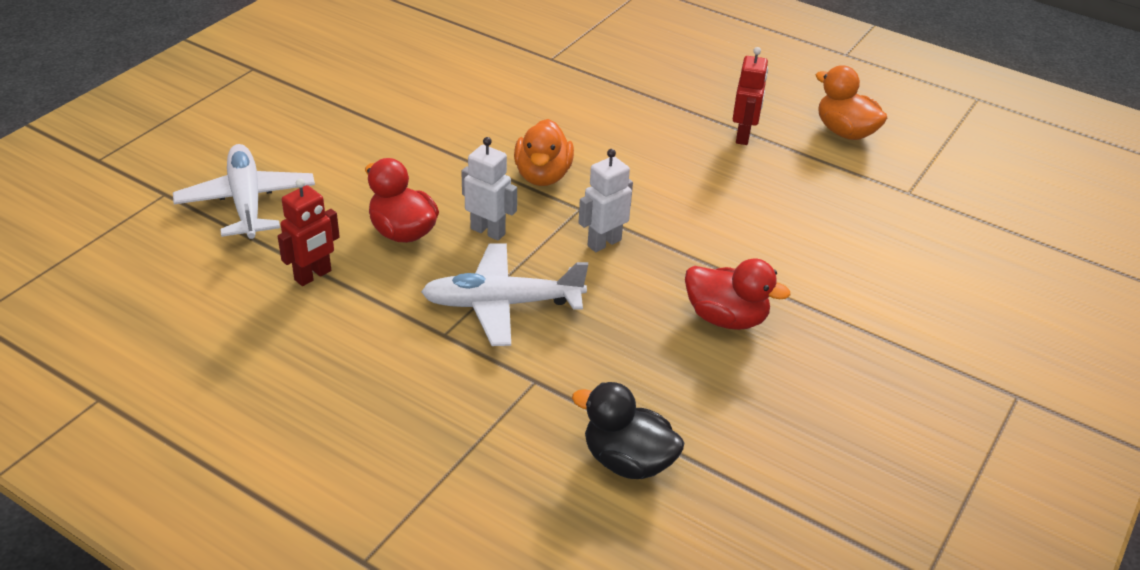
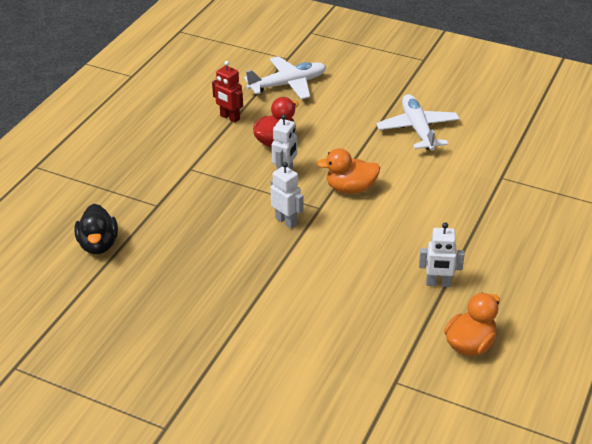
camera: 85 degrees right, 0 degrees up
(501, 304) = (219, 186): white plane -> white plane (417, 129)
(627, 461) = (98, 244): black duck -> black duck turned 150 degrees clockwise
(726, 318) = (222, 279): red duck -> none
(743, 136) = (438, 283): red robot -> white robot

